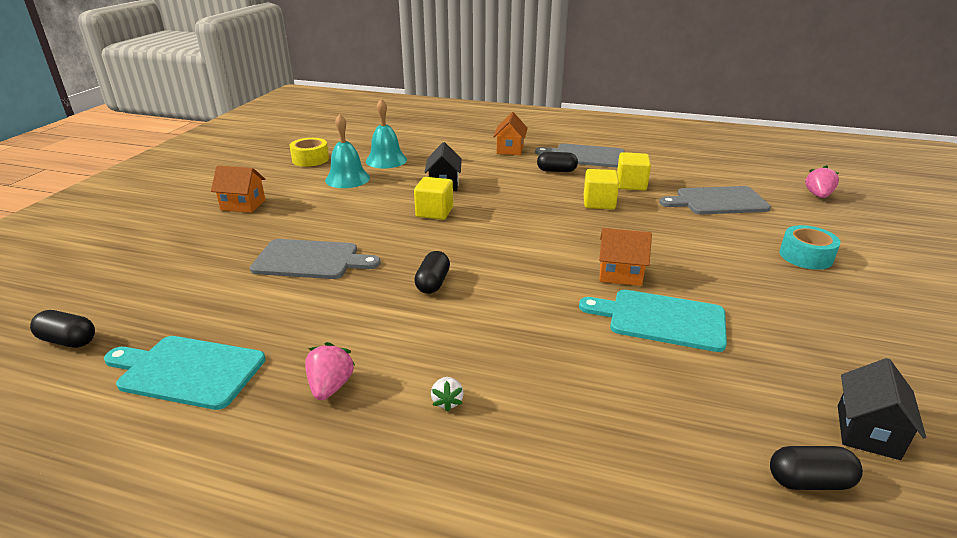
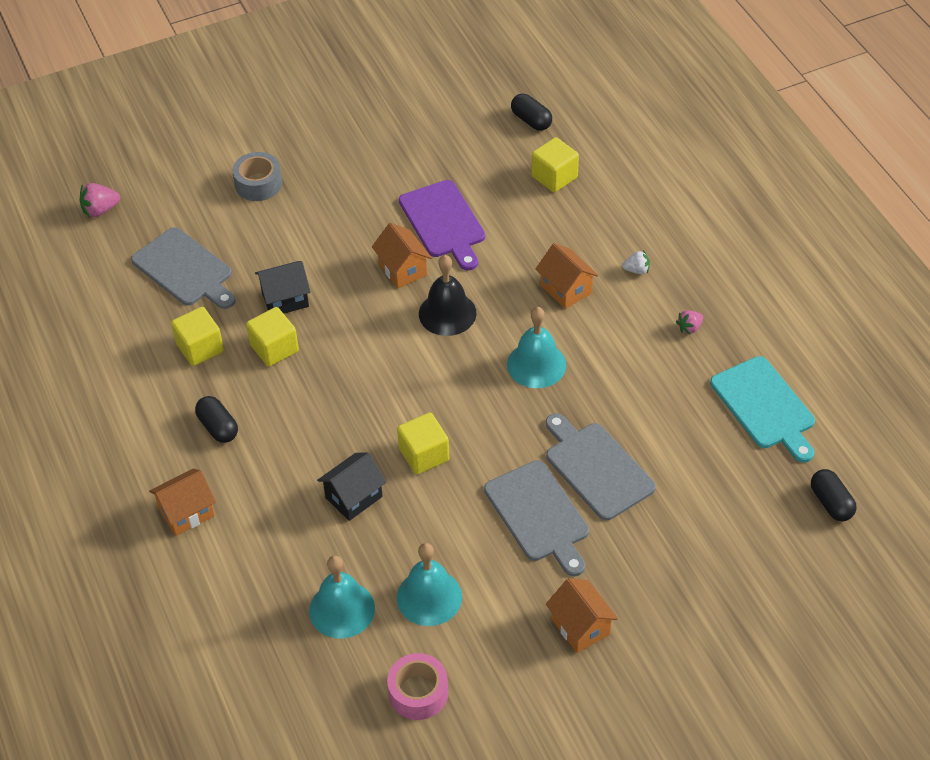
camera: 130 degrees left, 20 degrees up
(310, 159) = (418, 692): yellow tape -> pink tape
(330, 387) = (689, 328): pink strawberry -> pink strawberry, size x0.66
(433, 283) = (536, 364): black capsule -> turquoise bell
(447, 402) = (637, 270): white strawberry -> white strawberry turned 45 degrees clockwise
(487, 341) = (566, 289): none -> orange house
(543, 271) = (447, 313): none -> black bell
(585, 156) = (144, 428): grey cutting board -> grey cutting board (539, 515)
(661, 319) = (443, 222): turquoise cutting board -> purple cutting board
(666, 432) = (554, 177): none -> yellow cube
(806, 256) = (258, 184): turquoise tape -> grey tape
(867, 432) = (467, 111): black house -> black house (285, 299)

